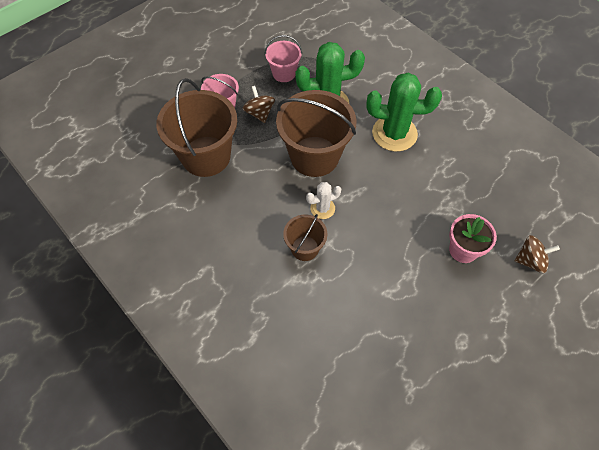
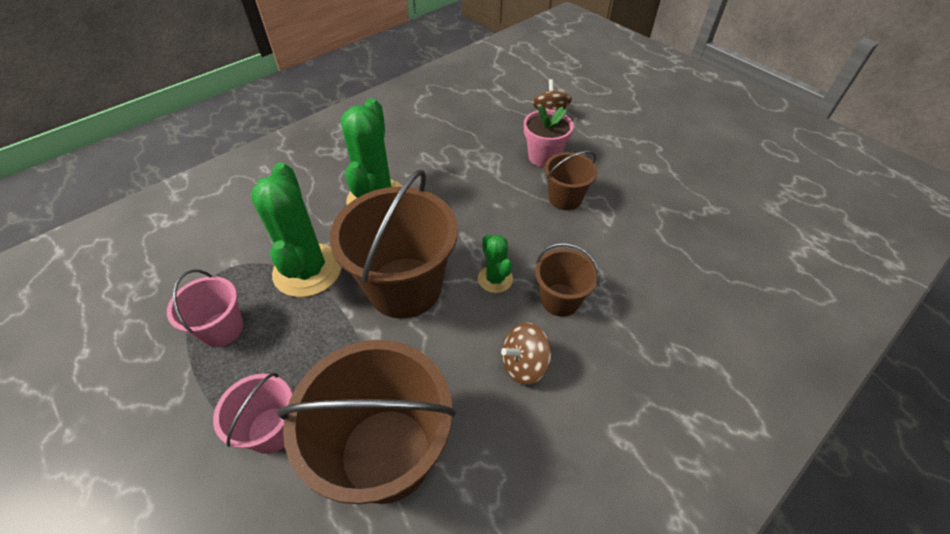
camera: 90 degrees left, 10 degrees down
(259, 113) = (303, 365): brown spinning top -> brown spinning top (524, 364)
(322, 208) = (495, 279): white cactus -> green cactus
(410, 262) = (565, 198): none -> brown bucket

